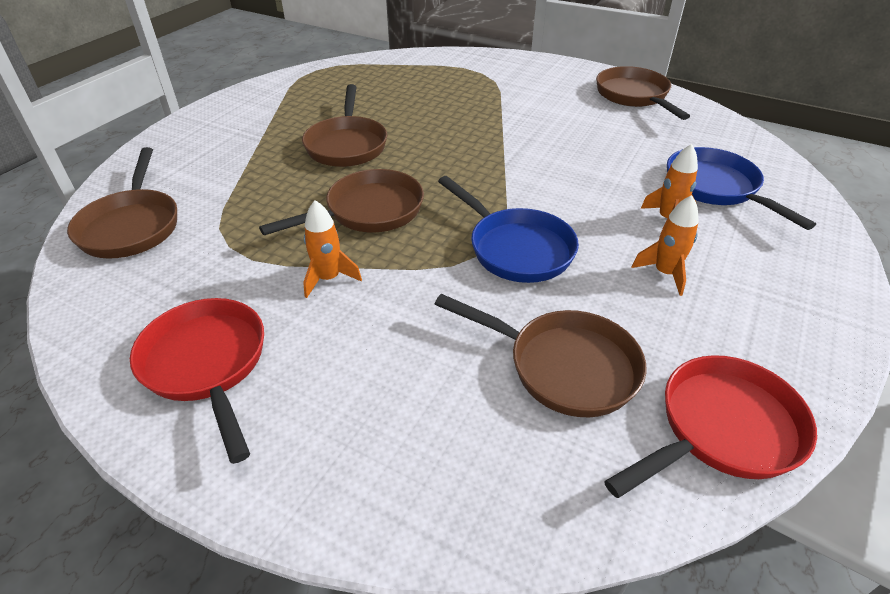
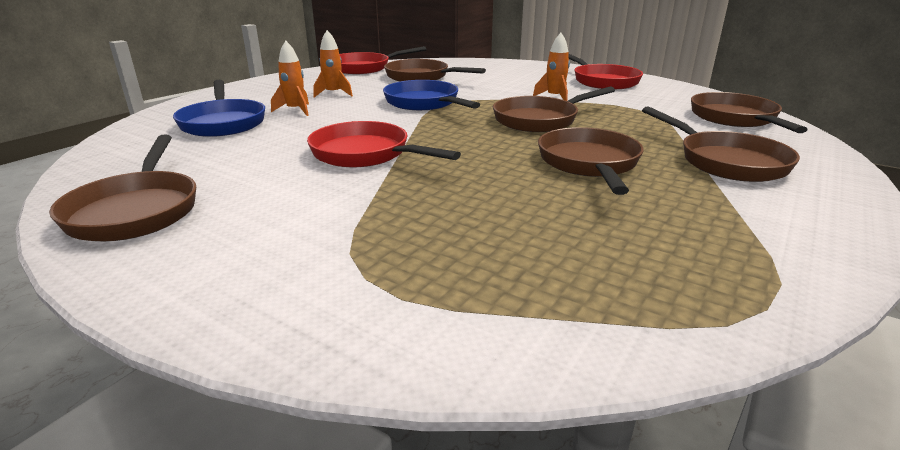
camera: 175 degrees left, 15 degrees down
(231, 152) = (726, 161): none -> brown pan
(531, 148) = (366, 154): none -> red pan

